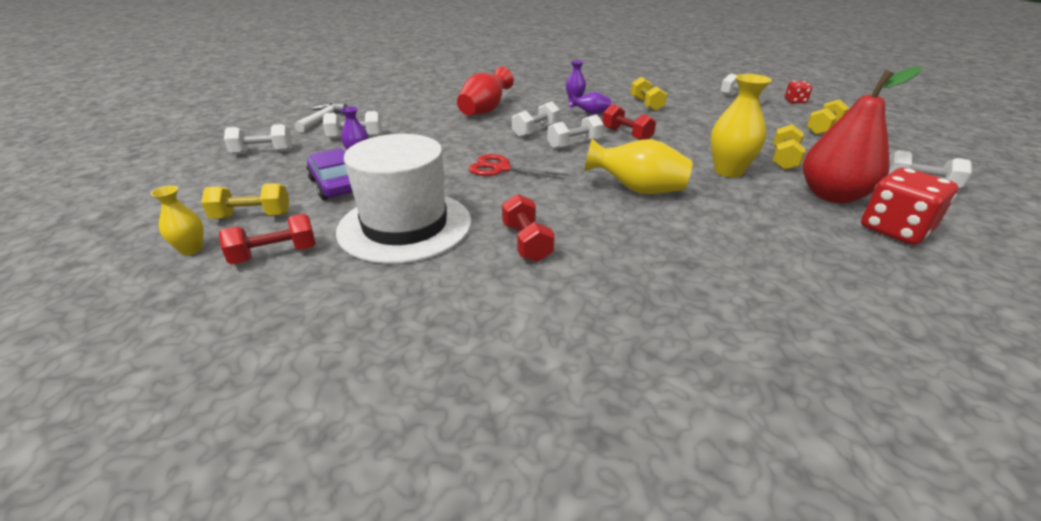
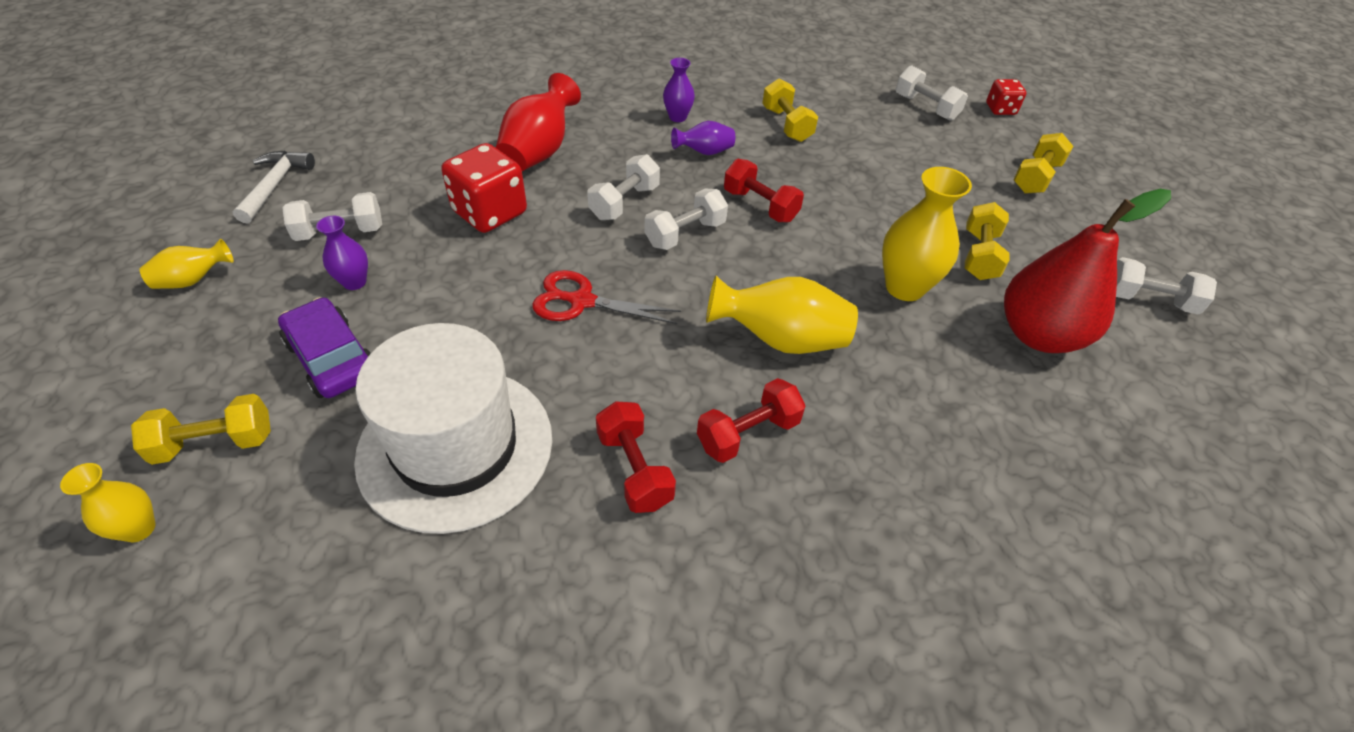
camera: 10 degrees left, 15 degrees up
(263, 152) = (193, 280): white dumbbell -> yellow vase
(275, 254) = (272, 528): red dumbbell -> red dumbbell (748, 434)
(894, 229) = (1110, 402): red dice -> red dice (490, 212)

